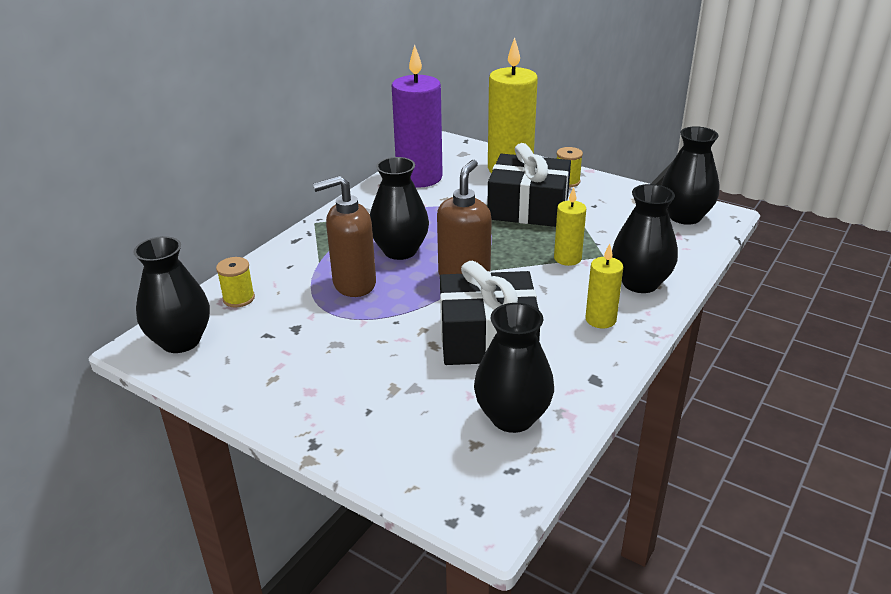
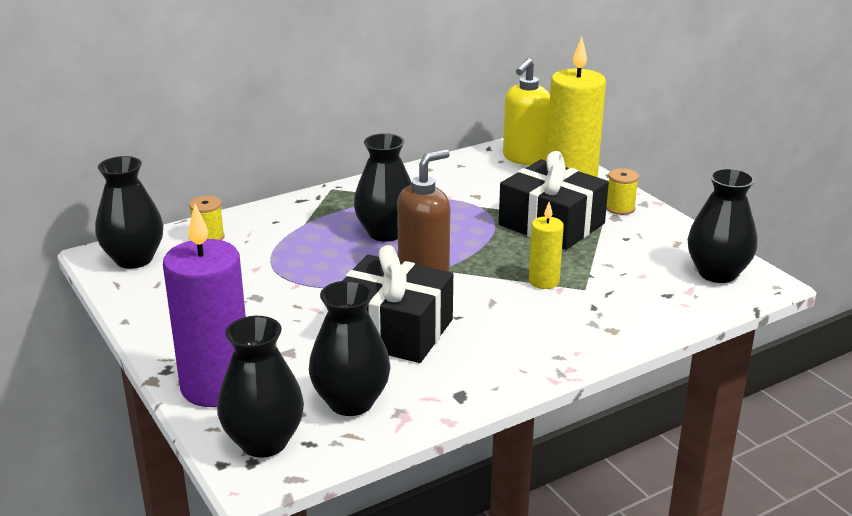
camera: 25 degrees right, 5 degrees down
(353, 284) = (316, 251): brown soap dispenser -> none
(419, 177) = (468, 170): purple candle -> purple candle (216, 387)
(456, 157) = (525, 158): none -> yellow soap dispenser
(600, 319) = (520, 345): yellow candle -> none
(640, 283) = (597, 324): black vase -> black vase (264, 442)

